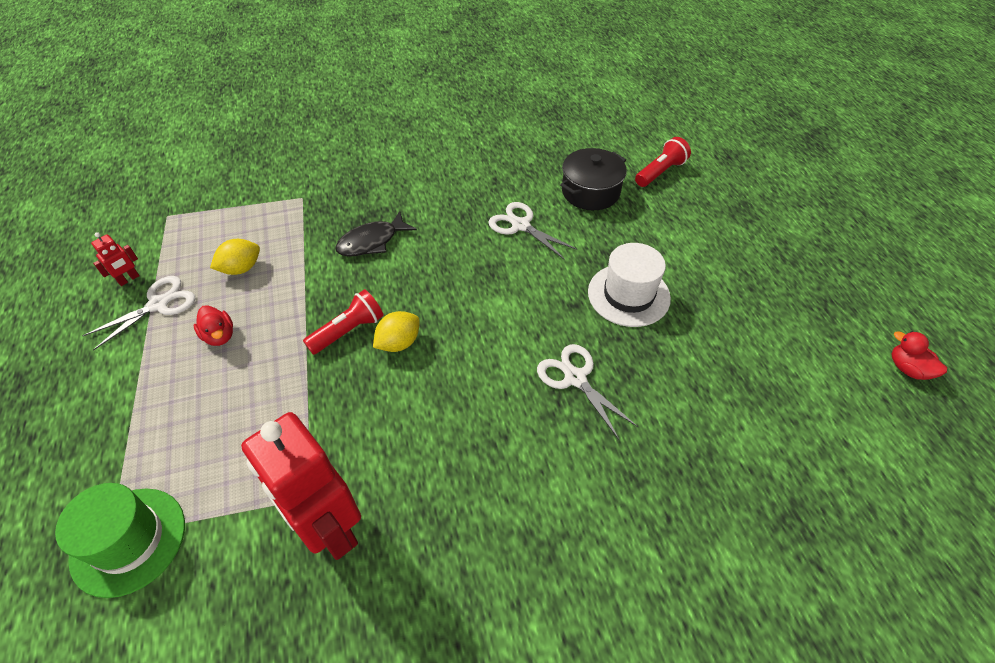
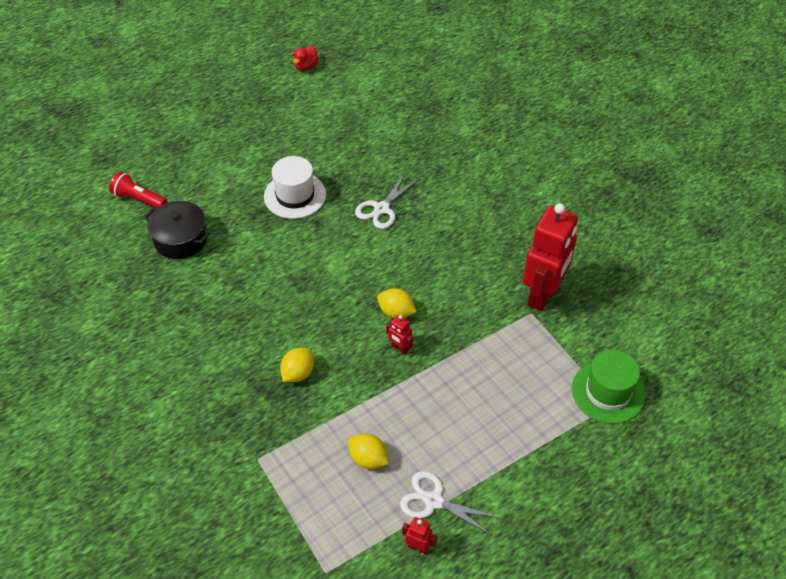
camera: 110 degrees left, 0 degrees up
(219, 336) = (443, 433): red duck -> none
(348, 331) = (399, 348): red flashlight -> red robot
(372, 242) = (298, 373): black fish -> yellow lemon
(520, 225) = (241, 275): white scissors -> none

